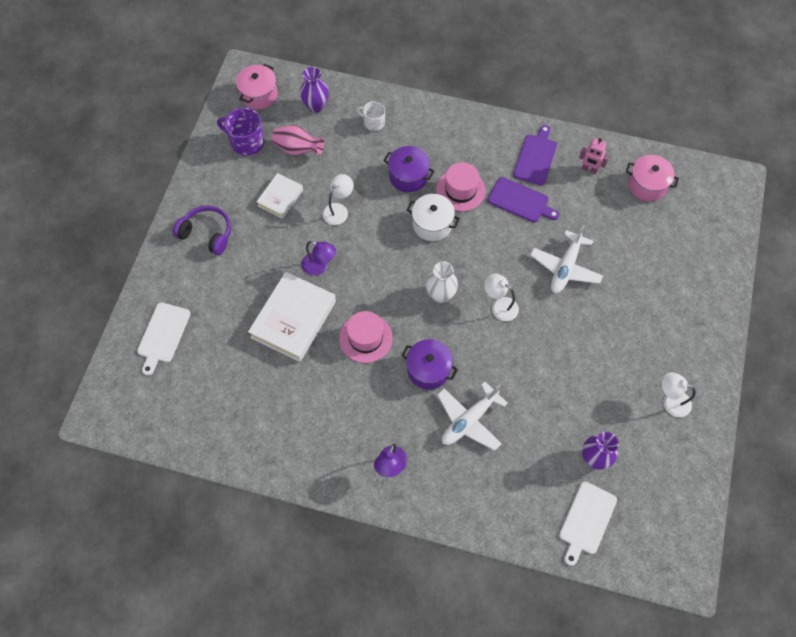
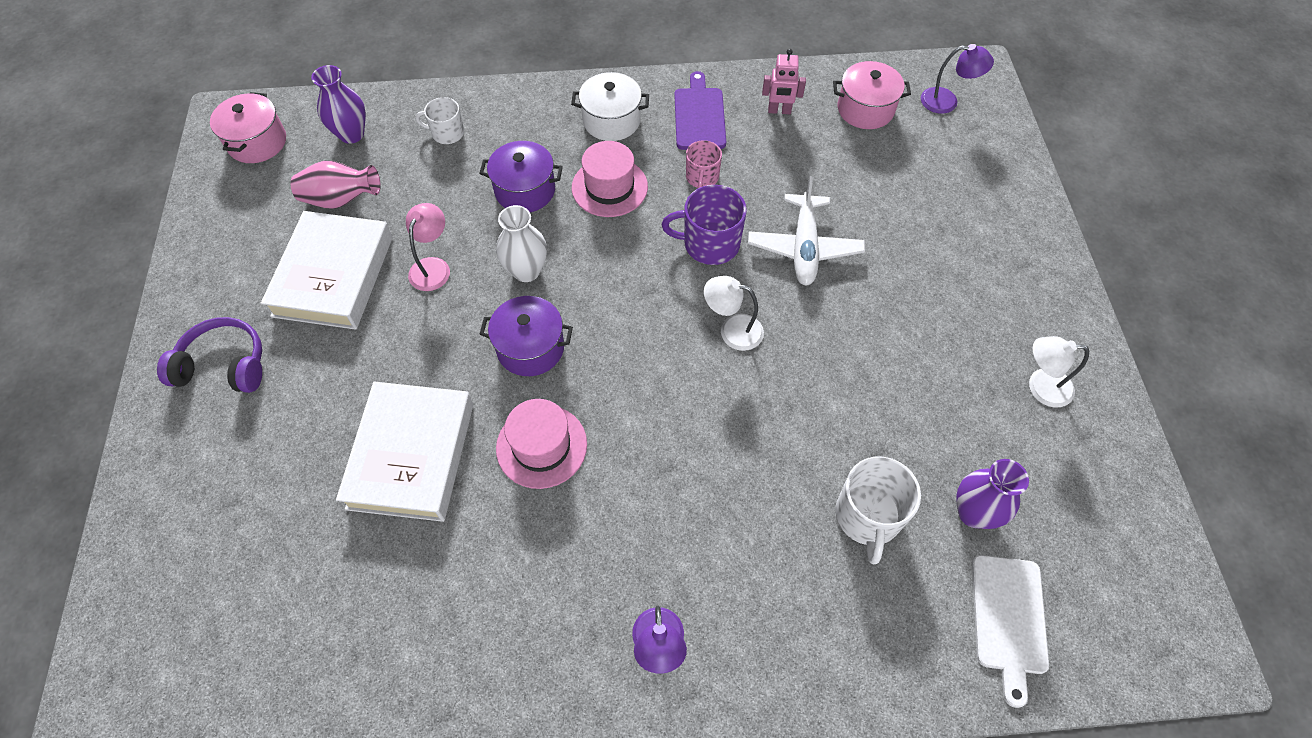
camera: 20 degrees left, 5 degrees down
(163, 335) = (184, 557): white cutting board -> none
(246, 142) = (255, 212): purple mug -> purple mug (710, 244)
(280, 198) = (333, 276): white book -> white book, size x1.79
(319, 267) = (429, 359): purple lamp -> purple lamp (947, 101)
(338, 210) = (433, 267): white lamp -> pink lamp
(428, 369) = (661, 462): purple pot -> purple pot (530, 348)
(432, 224) = (585, 245): white pot -> white pot (611, 120)
(440, 295) = (636, 342): white vase -> white vase (526, 271)
(469, 420) = (757, 521): white plane -> none
(520, 201) = (702, 177): purple cutting board -> pink mug
(533, 439) = (868, 516): none -> white mug

